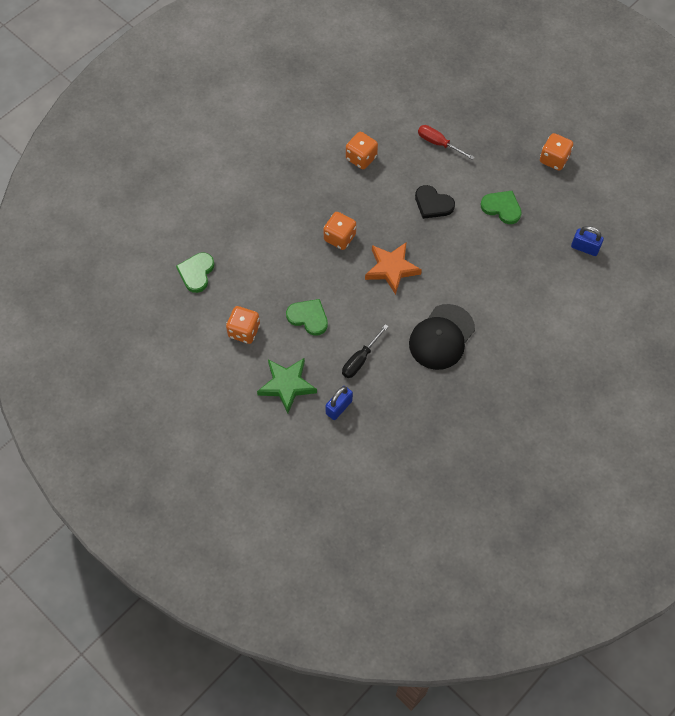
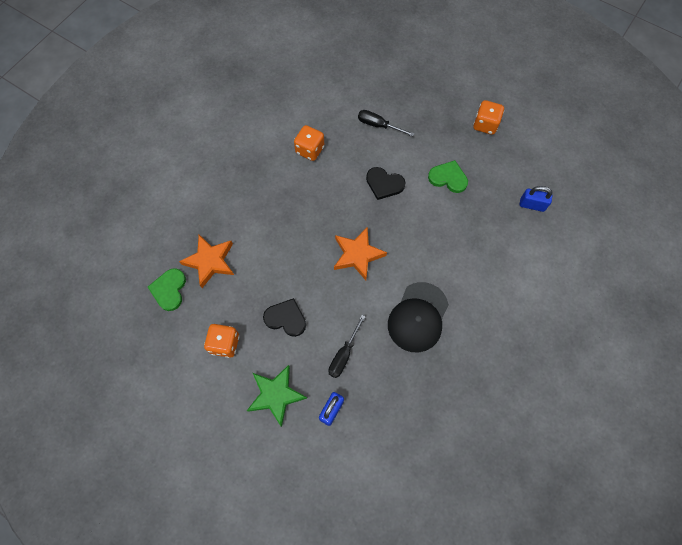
camera: 10 degrees left, 5 degrees up
(241, 252) = (210, 261): none -> orange star
(308, 317) = (286, 318): green heart -> black heart
(339, 238) = (303, 231): orange dice -> none
(438, 143) = (378, 125): red screwdriver -> black screwdriver

